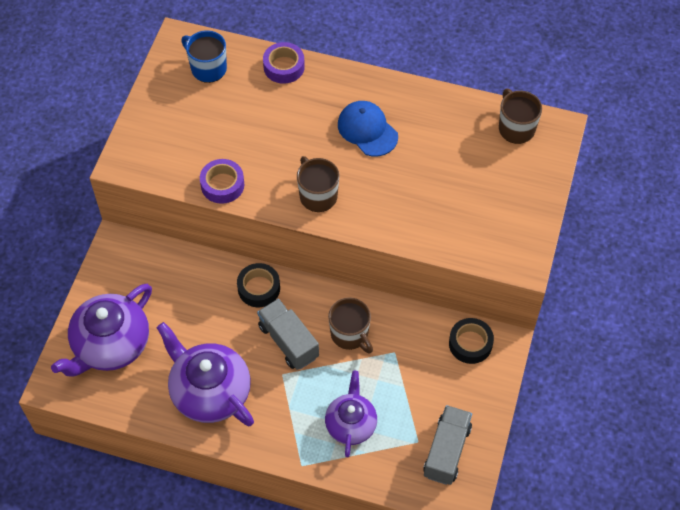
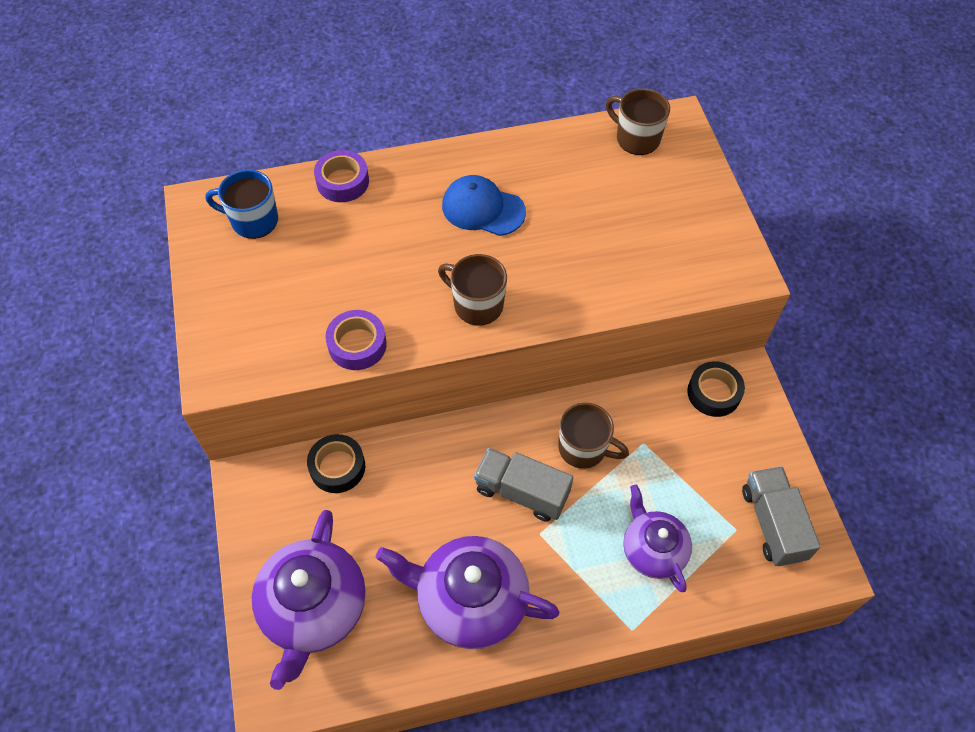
camera: 30 degrees left, 0 degrees up
(259, 288) = (448, 448): black tape -> black tape (337, 467)

